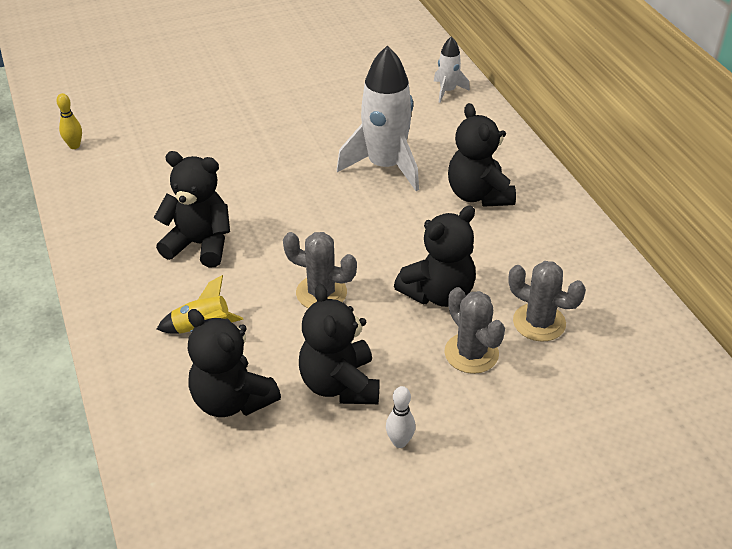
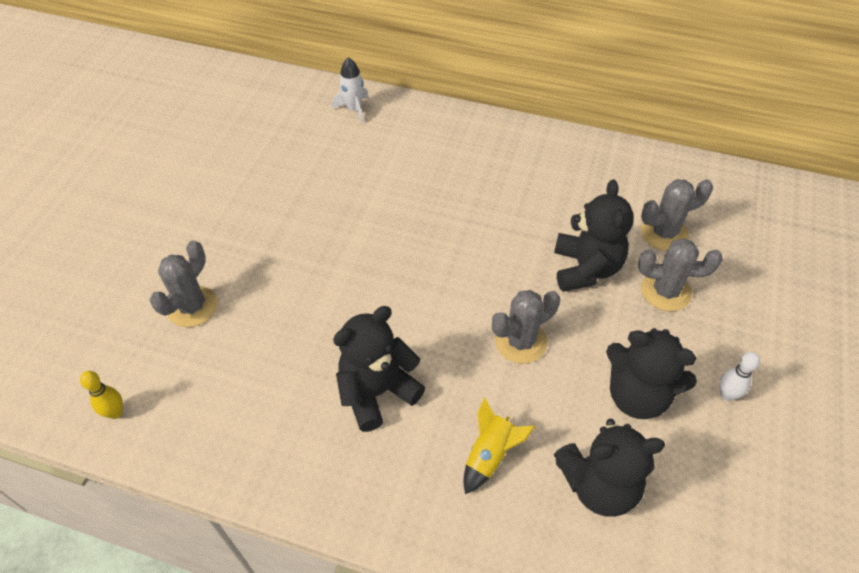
camera: 50 degrees left, 10 degrees up
(182, 127) = (192, 307): none -> grey cactus
(385, 166) = (405, 204): white rocket -> none
(478, 195) = (497, 174): black teddy bear -> none

